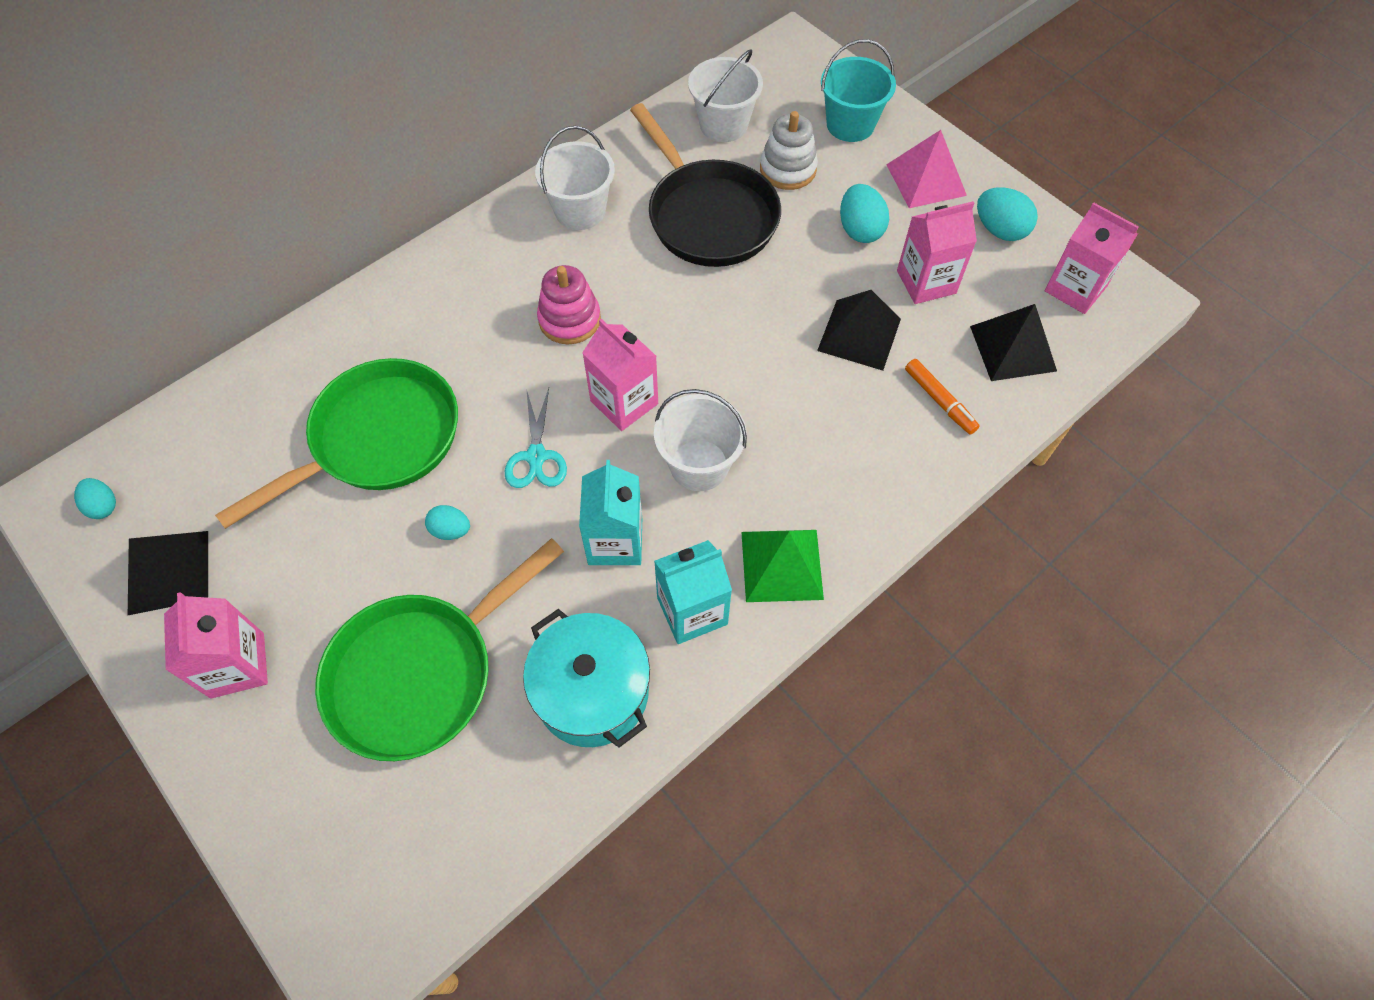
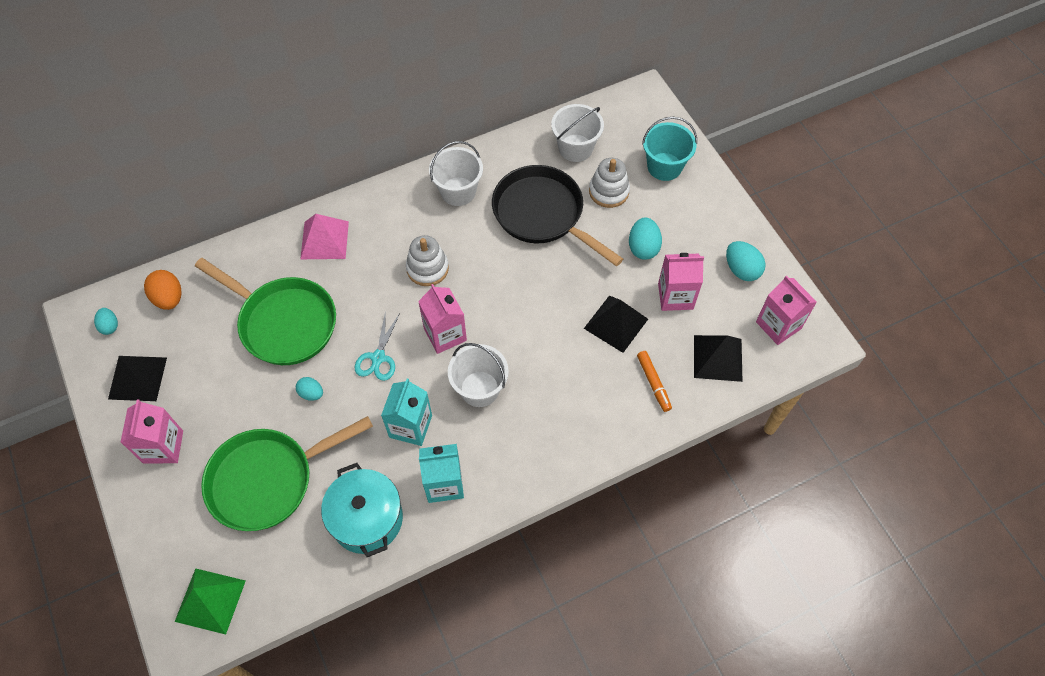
camera: 15 degrees right, 0 degrees up
(189, 445) = (169, 298): none -> orange egg
(378, 440) = (284, 323): green pan -> green pan turned 60 degrees clockwise
(569, 319) = (427, 268): pink stacking toy -> white stacking toy
(708, 216) = (542, 214): black pan -> black pan turned 150 degrees clockwise
(781, 565) = (510, 468): green pyramid -> green pyramid (210, 600)
(926, 180) = (703, 220): pink pyramid -> pink pyramid (324, 240)

